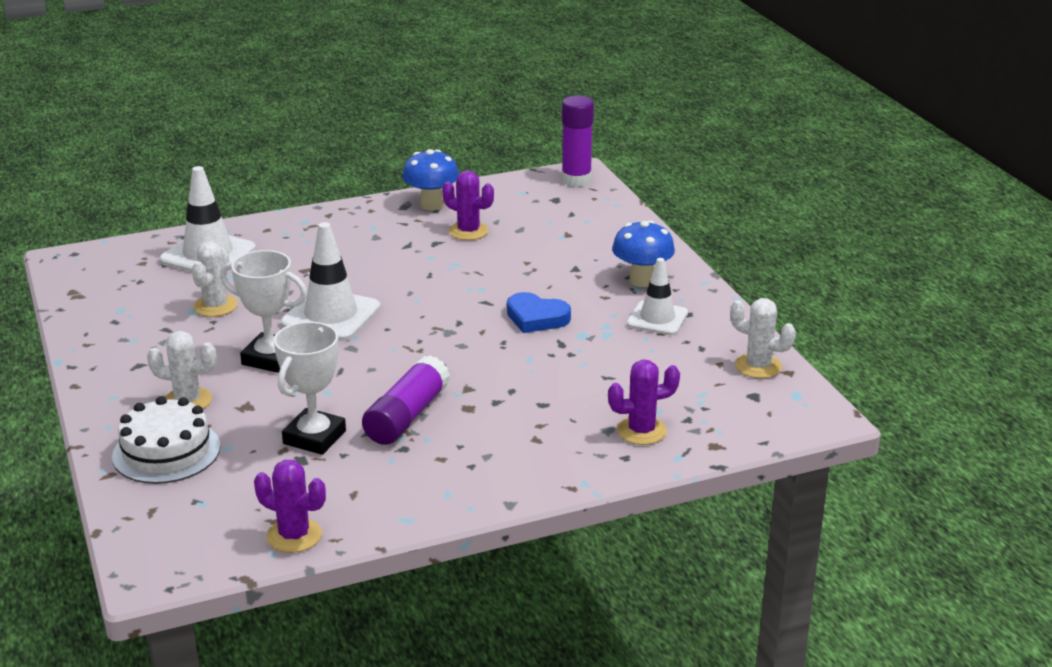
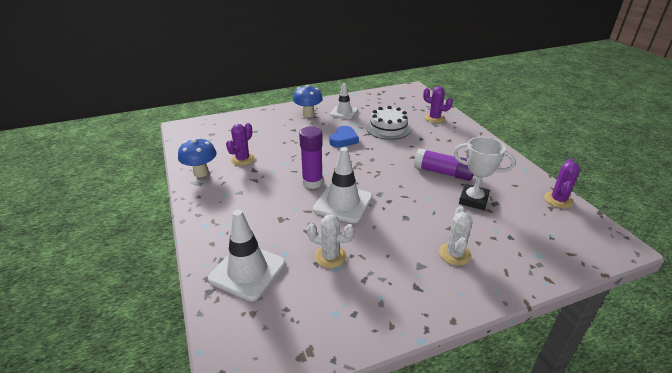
camera: 90 degrees left, 5 degrees up
(166, 451) = (512, 256): white cake -> white cake (388, 128)
(270, 358) = (396, 223): white trophy -> none
(576, 180) = (189, 128): purple glue stick -> purple glue stick (312, 182)
(641, 431) = (434, 118): purple cactus -> purple cactus turned 45 degrees counterclockwise
(758, 366) = (380, 95): white cactus -> none

